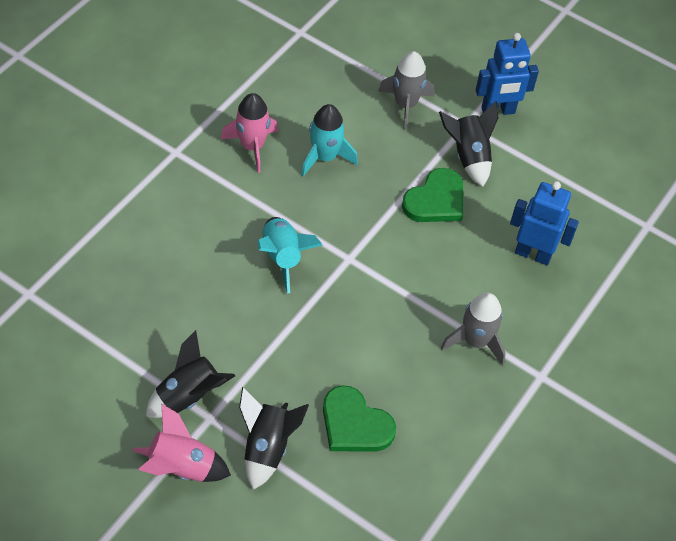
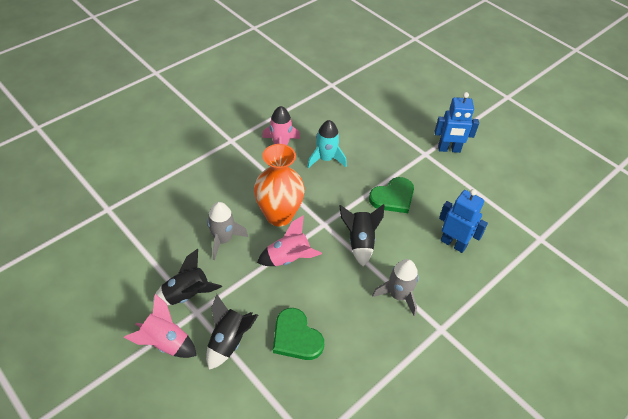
camera: 15 degrees right, 5 degrees down
(282, 257) = (279, 216): turquoise rocket -> orange vase
(314, 317) = (288, 258): none -> pink rocket
(405, 105) = (387, 136): grey rocket -> grey rocket (223, 240)
(468, 157) = (422, 174): black rocket -> black rocket (360, 242)

